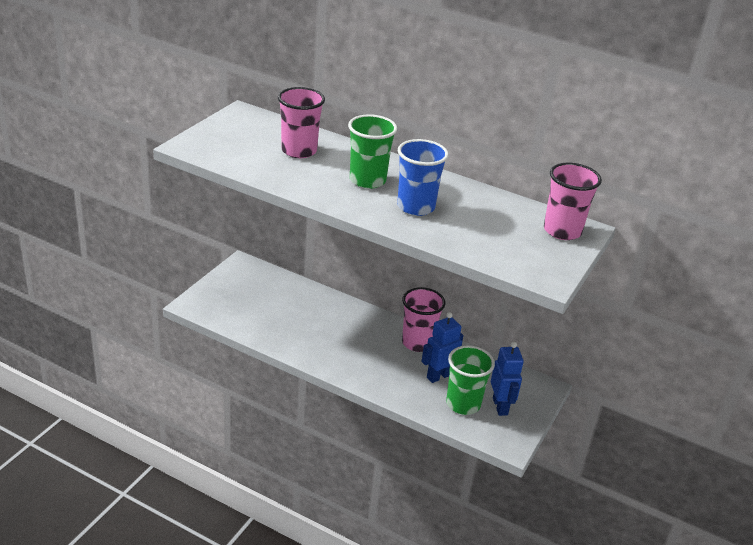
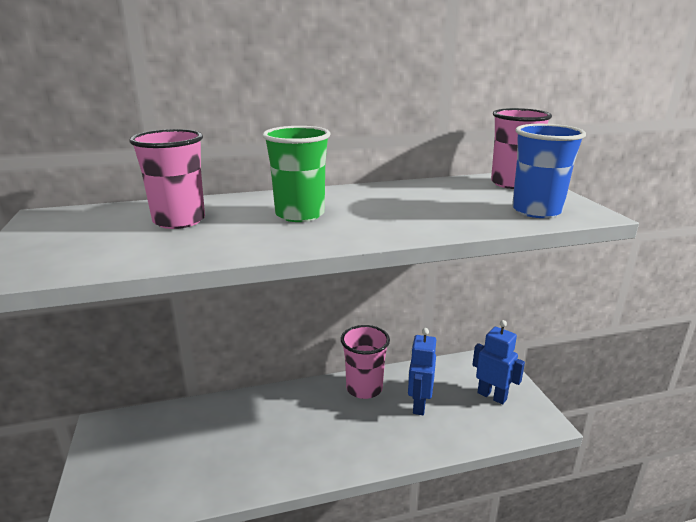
camera: 40 degrees left, 10 degrees down
(416, 207) = (385, 214): blue cup -> blue cup (536, 211)
(463, 404) = (469, 415): green cup -> none

